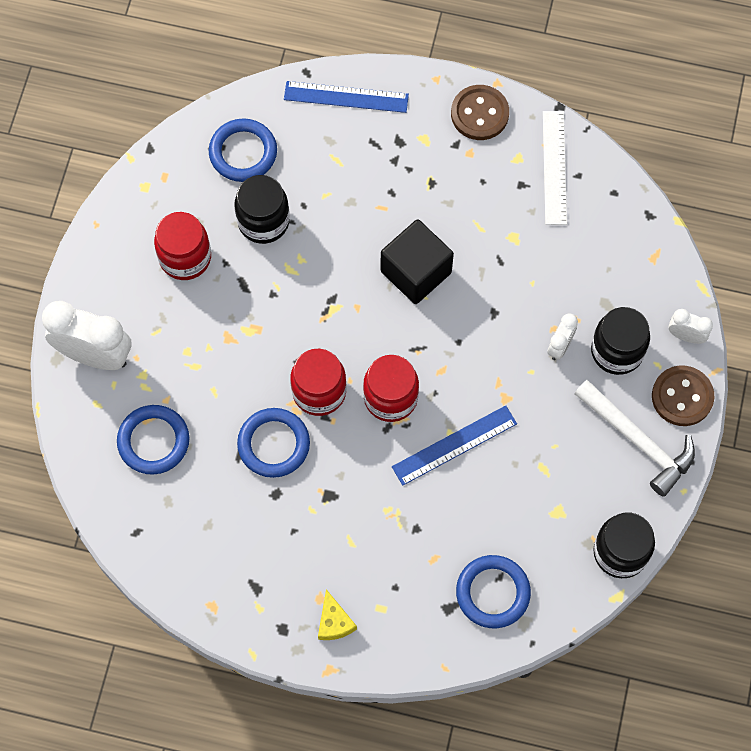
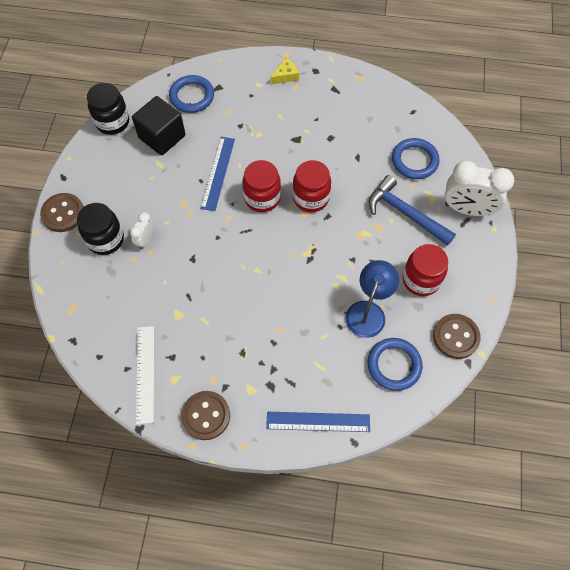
camera: 175 degrees right, 5 degrees down
(157, 180) = (455, 337): none -> brown button
(186, 356) = (405, 213): none -> blue hammer
(263, 221) = (368, 311): black jar -> blue lamp
(273, 444) = (336, 165): blue ring -> none
(334, 622) = (285, 76): yellow cheese -> yellow cheese turned 75 degrees clockwise
(416, 272) = (250, 283): black cube -> black cube (162, 137)
(454, 445) = (218, 173): blue ruler -> blue ruler turned 45 degrees counterclockwise
(638, 441) = (96, 184): white hammer -> none
(686, 336) = (55, 253): white clock -> none

